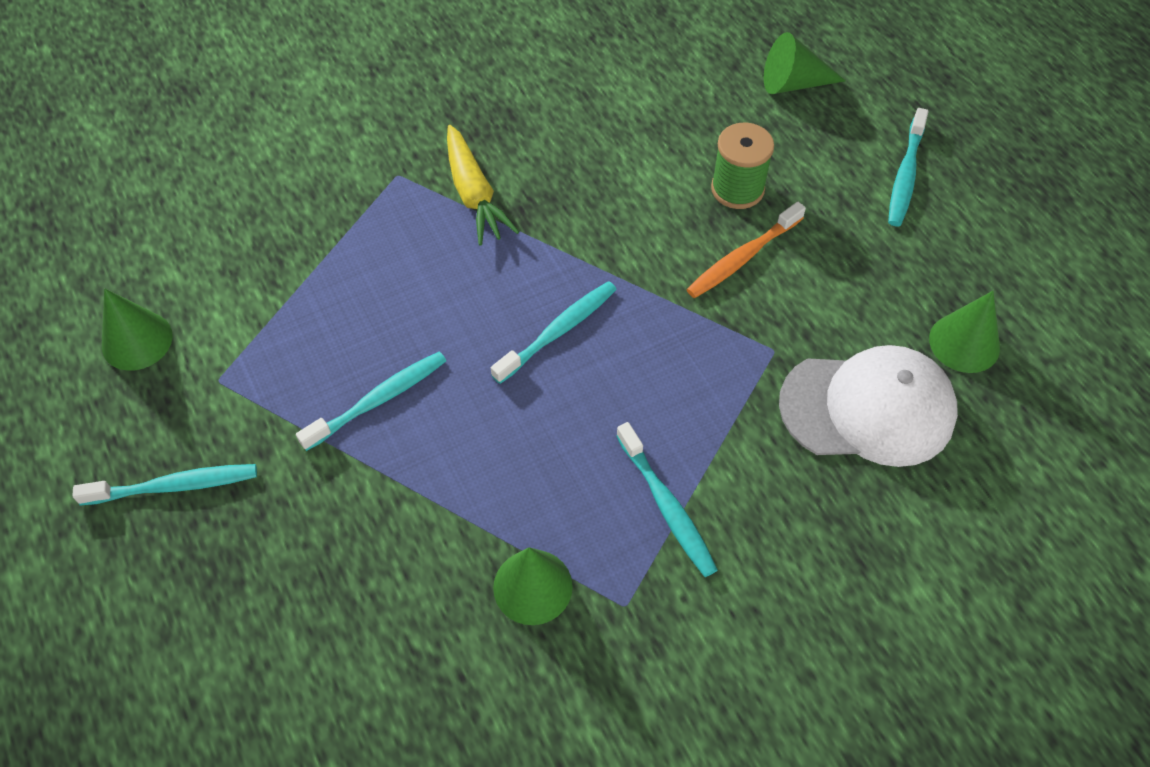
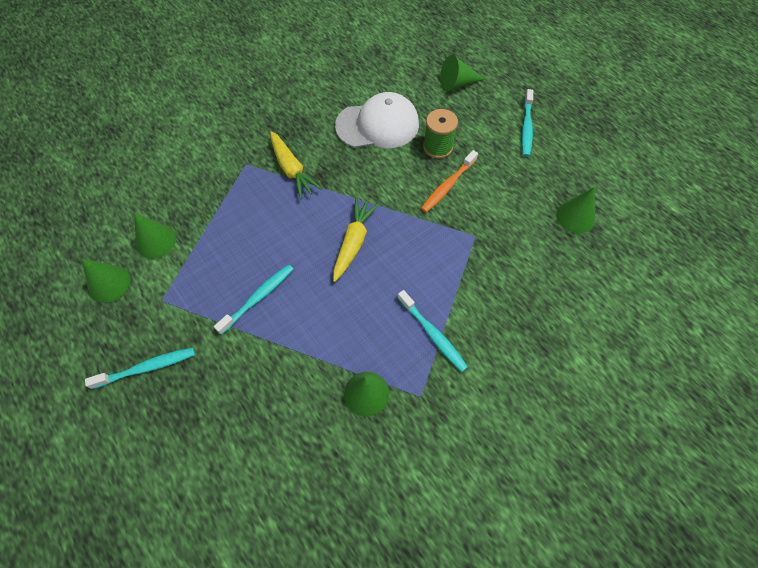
camera: 10 degrees left, 5 degrees up
(224, 282) = (156, 241): none -> green cone
(558, 331) = (353, 242): turquoise toothbrush -> yellow carrot
(868, 408) = (531, 261): white cap -> white cap (378, 125)

